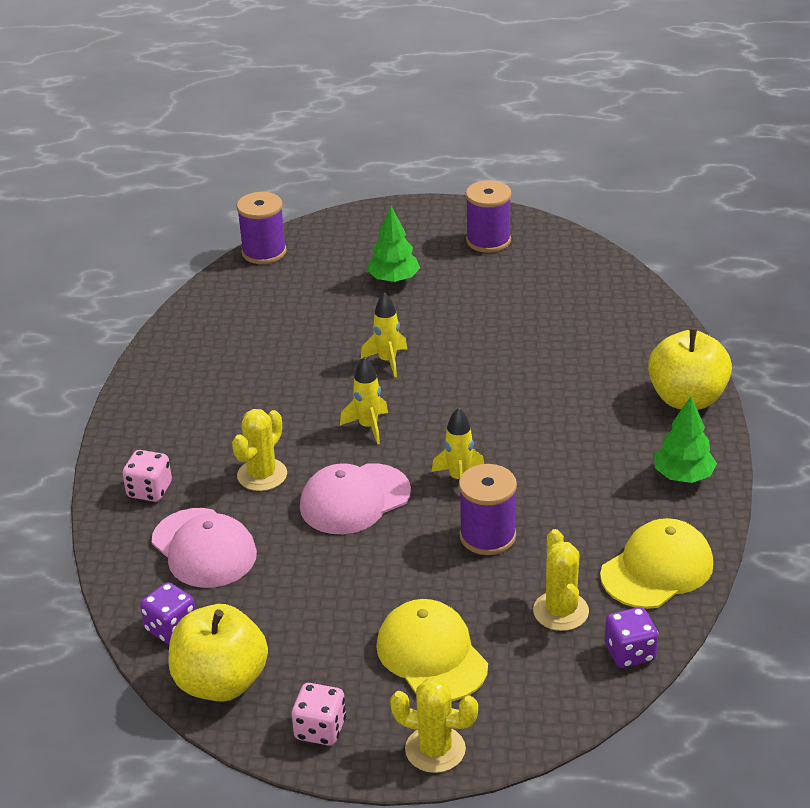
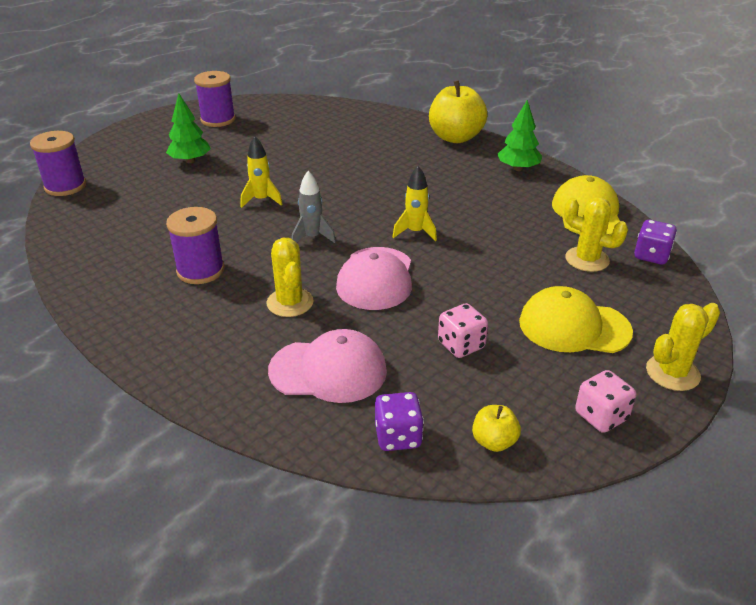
camera: 50 degrees left, 0 degrees up
(149, 490) = (220, 363): pink dice -> pink dice (461, 345)
(221, 682) = (494, 442): yellow apple -> yellow apple, size x0.48
(368, 427) = (312, 238): yellow rocket -> grey rocket
(487, 536) = (484, 249): purple spool -> purple spool (200, 270)

